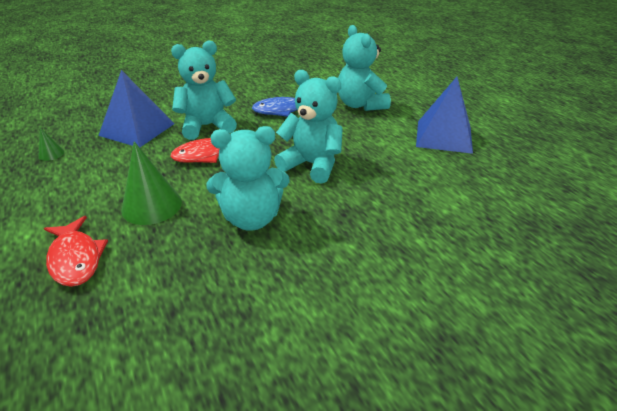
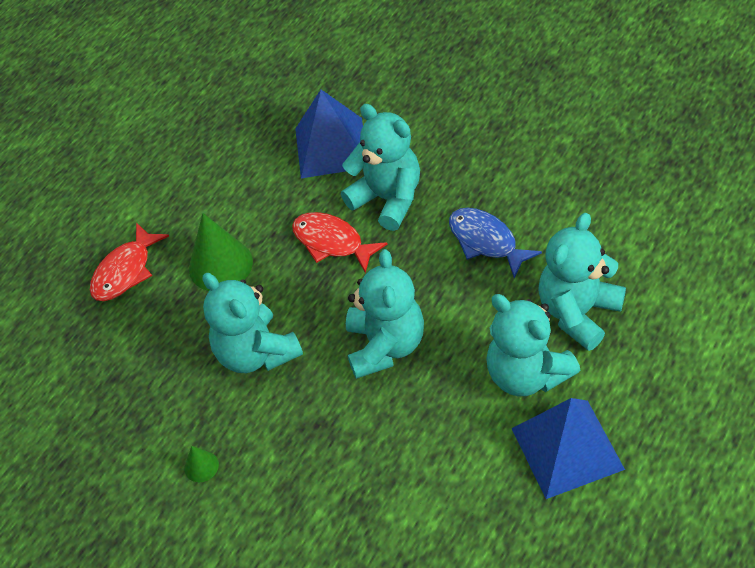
camera: 65 degrees right, 15 degrees up
(51, 154) = (238, 125): green cone -> green cone (201, 466)
(384, 130) = (526, 374): none -> turquoise teddy bear

